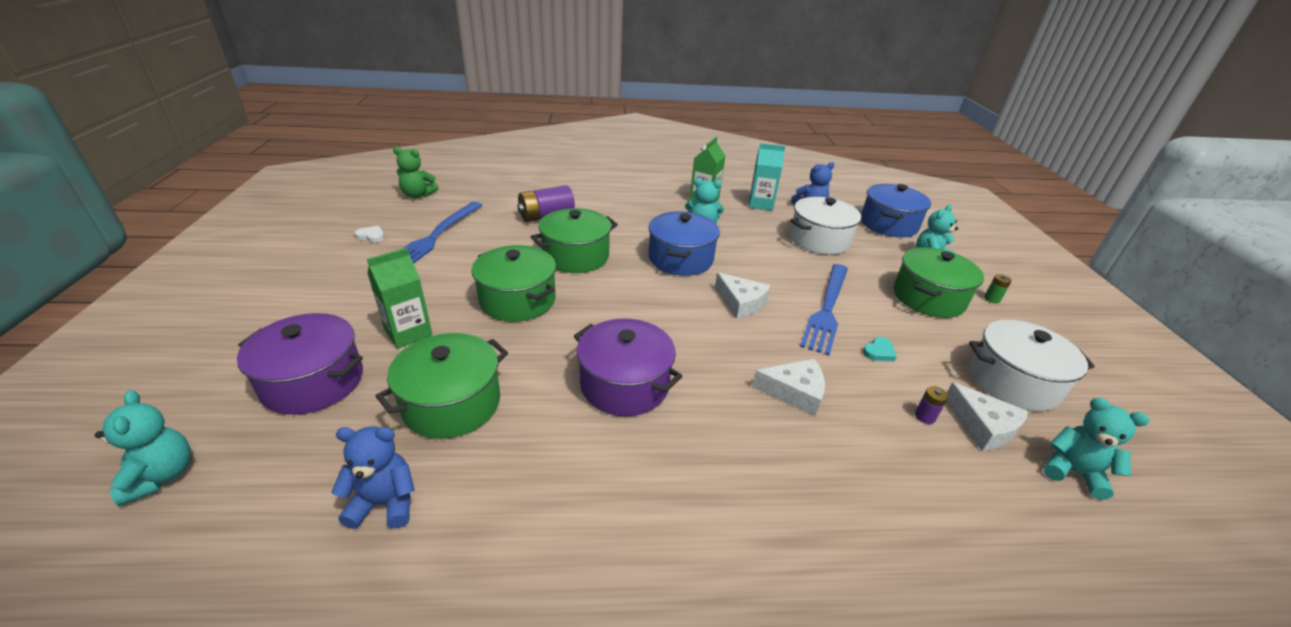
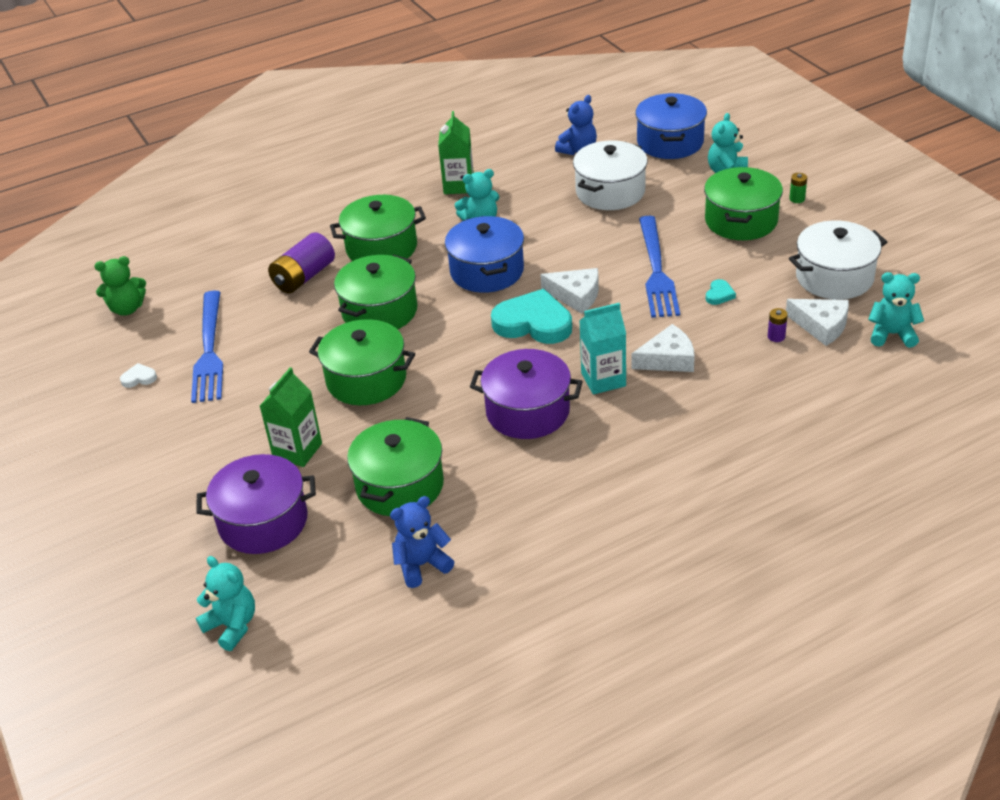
camera: 20 degrees left, 5 degrees up
(616, 218) = (381, 248): none -> green pot
(688, 310) = (533, 323): none -> turquoise heart
(760, 204) = (523, 167): turquoise carton -> turquoise carton (603, 379)

